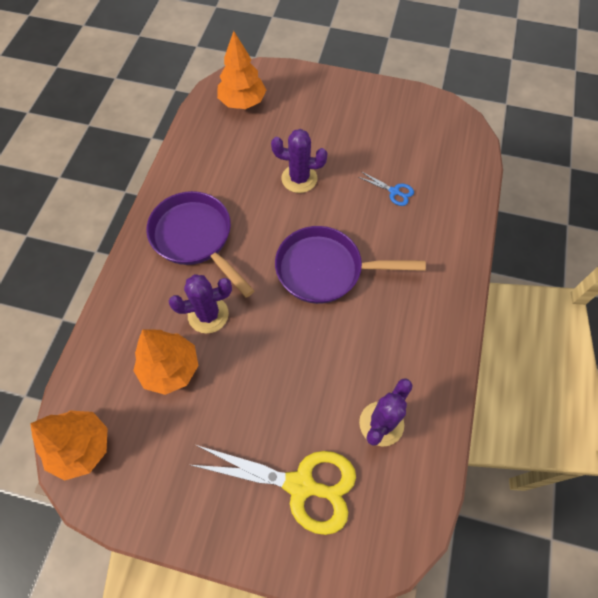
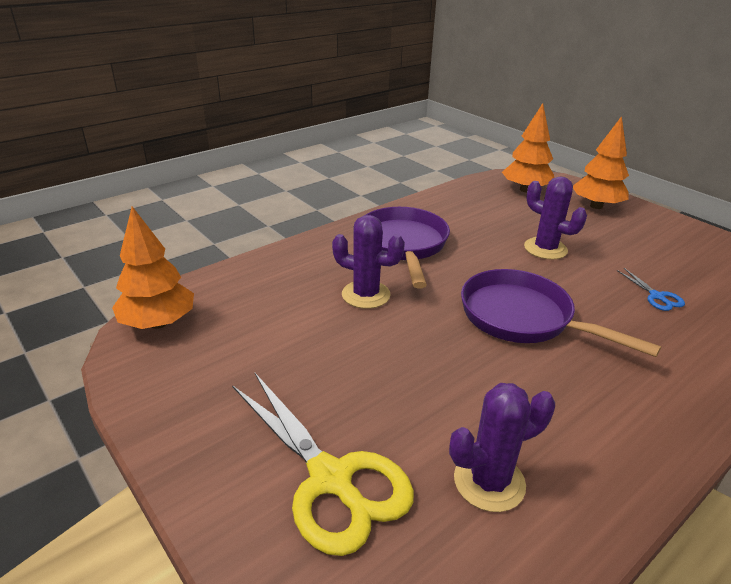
camera: 35 degrees right, 30 degrees down
(170, 368) = (292, 312): orange tree -> orange tree (596, 206)

